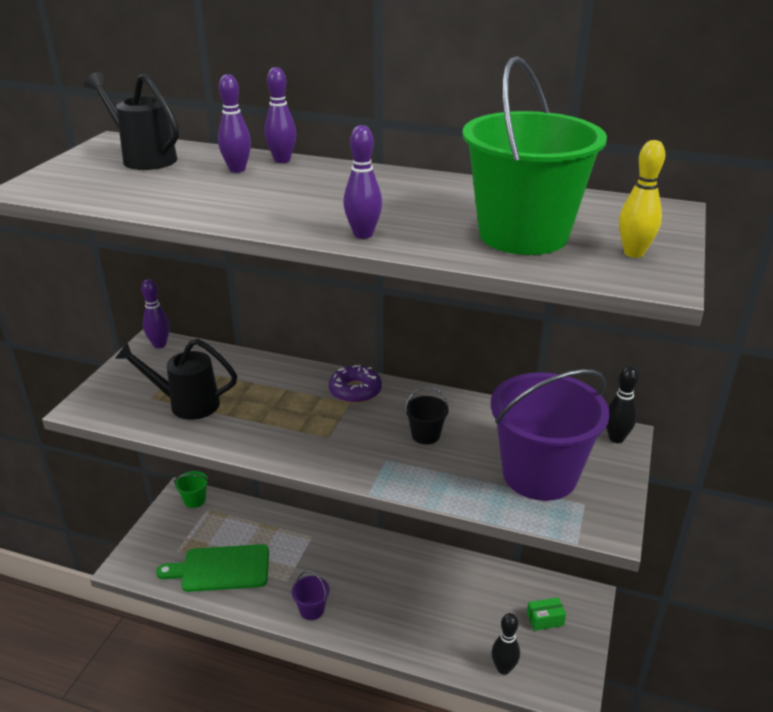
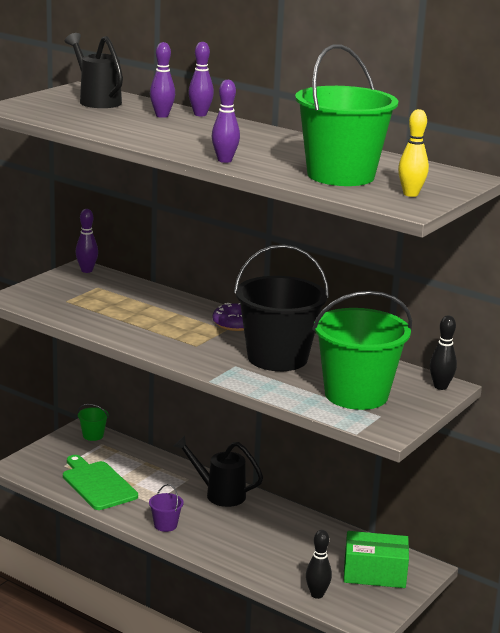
camera: 15 degrees right, 10 degrees down
(186, 404) = (92, 309): black watering can -> black watering can (219, 494)
(221, 568) = (97, 484): green cutting board -> green cutting board turned 45 degrees clockwise
(425, 435) = (277, 358): black bucket -> black bucket, size x2.44
(539, 474) = (356, 394): purple bucket -> green bucket
(545, 619) = (374, 573): green box -> green box, size x2.00

